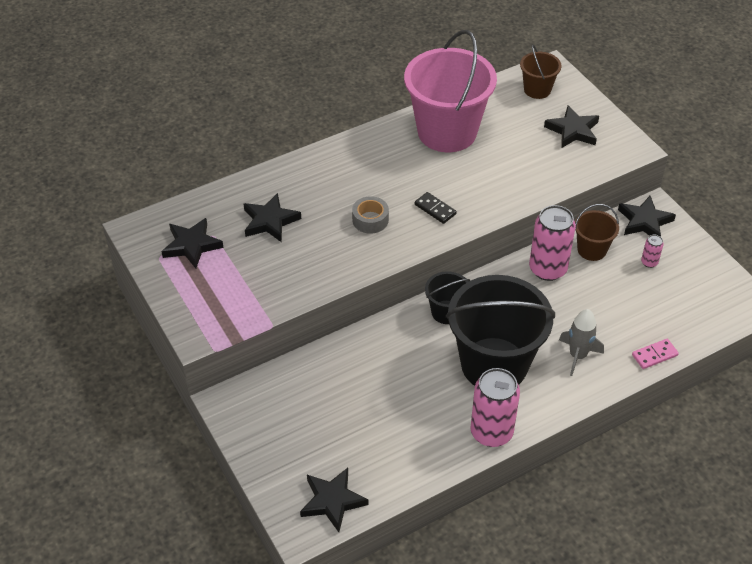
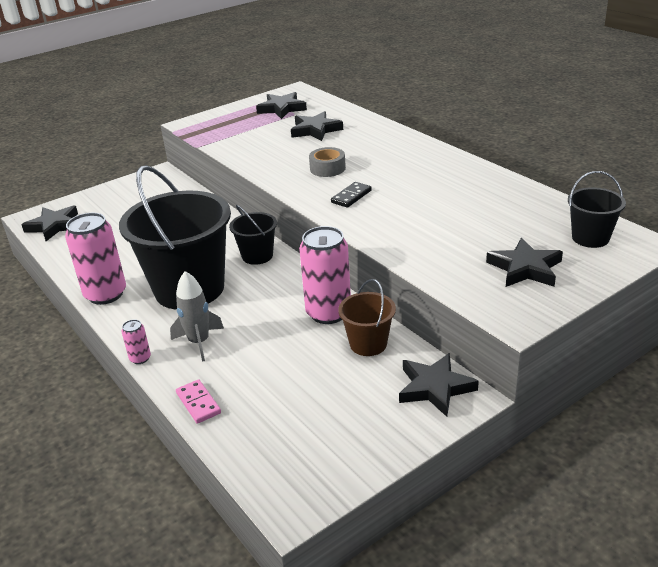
camera: 85 degrees right, 15 degrees down
(447, 132) = (475, 191): pink bucket -> none
(537, 90) = (590, 238): brown bucket -> black bucket
(649, 262) = (357, 394): pink can -> pink can (140, 358)

